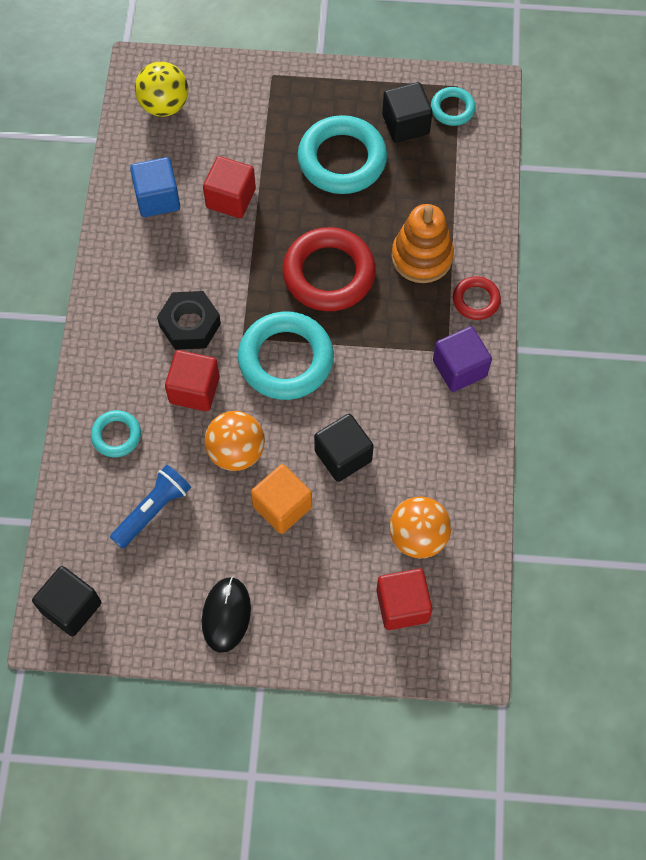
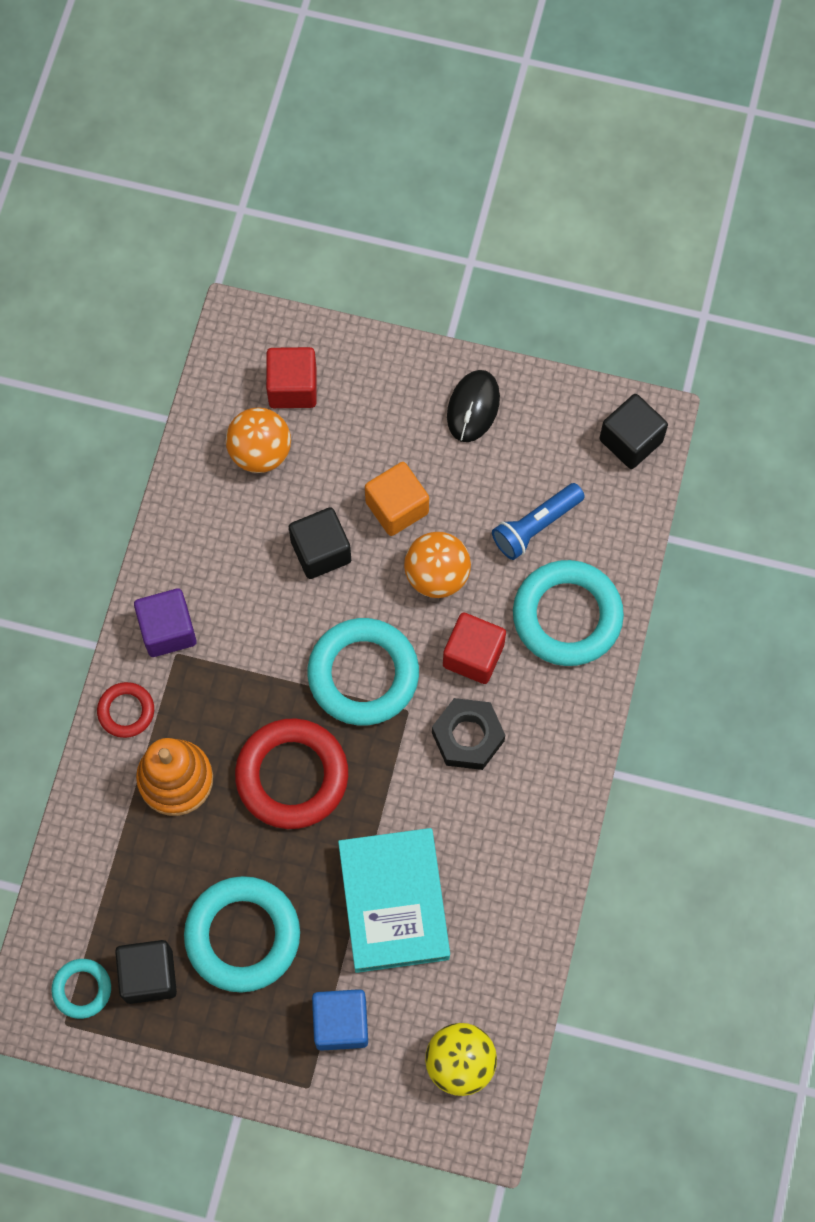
camera: 170 degrees left, 5 degrees up
(116, 435) = (567, 616): turquoise ring -> turquoise ring, size x1.95
(157, 198) = (486, 918): blue cube -> blue cube (341, 1023)
(231, 198) = (394, 902): red cube -> turquoise book

